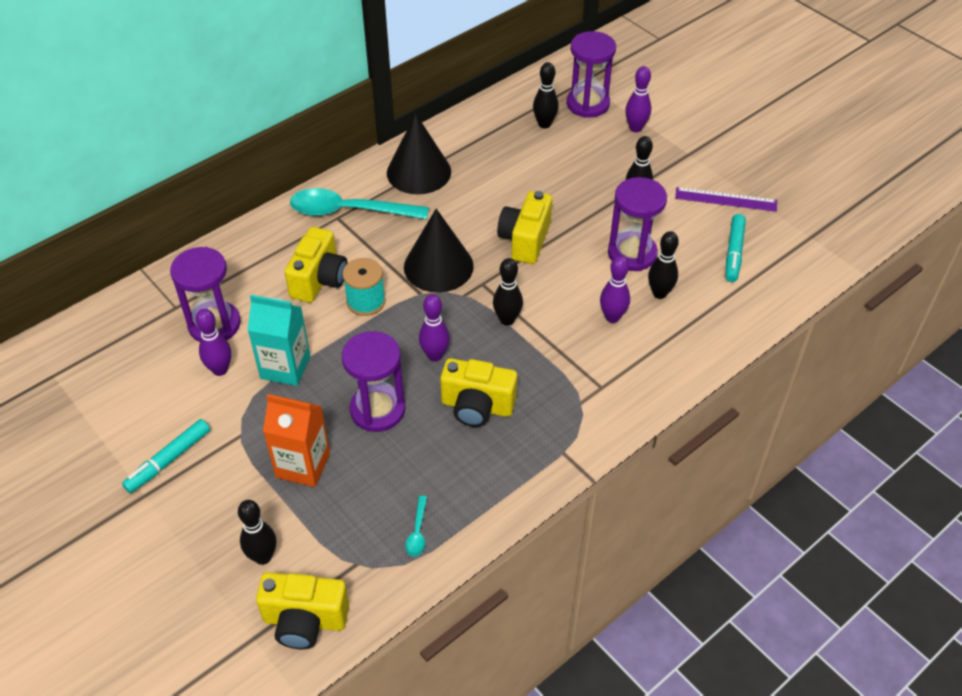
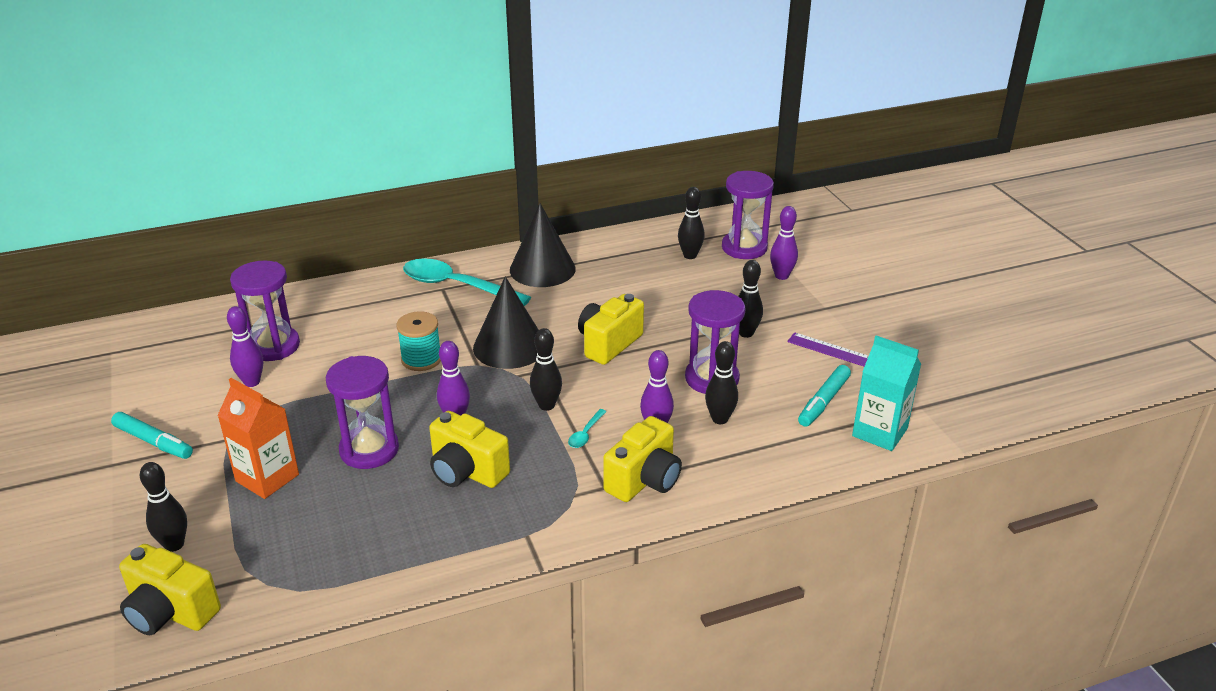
camera: 20 degrees right, 15 degrees down
(168, 460) = (153, 442): turquoise marker -> turquoise marker turned 120 degrees counterclockwise
(285, 367) = (310, 394): turquoise carton -> turquoise carton (879, 432)
(319, 280) = (391, 333): yellow camera -> yellow camera (644, 480)
(417, 532) = (332, 565): turquoise spoon -> turquoise spoon (585, 434)

